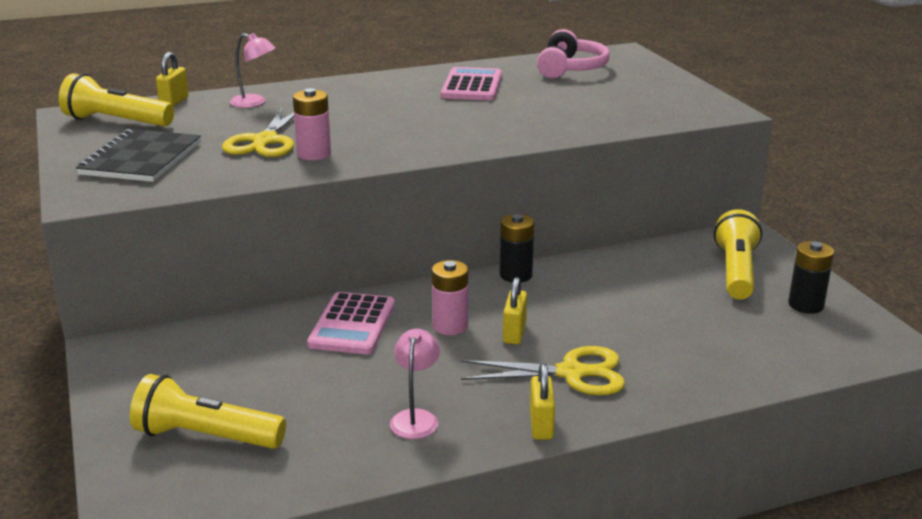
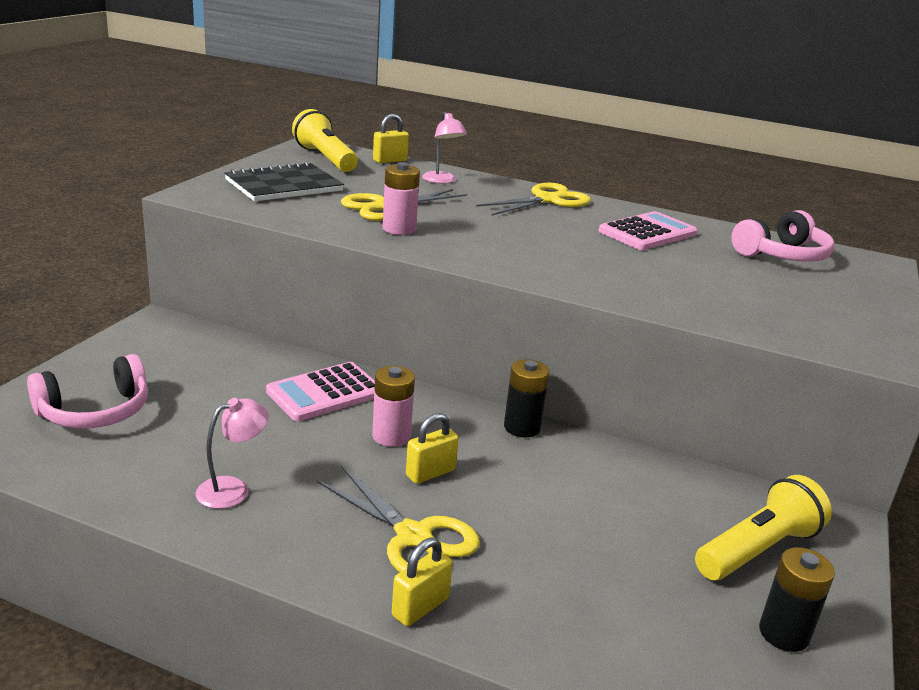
camera: 40 degrees right, 0 degrees up
(206, 436) = (95, 411): yellow flashlight -> pink headphones
(361, 87) = (547, 200): none -> yellow scissors
(541, 425) = (306, 562): yellow padlock -> yellow padlock (420, 607)

